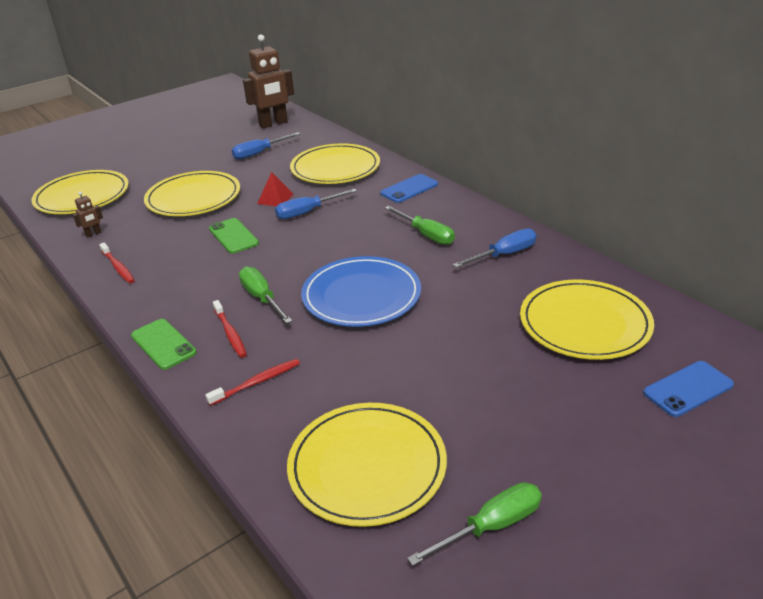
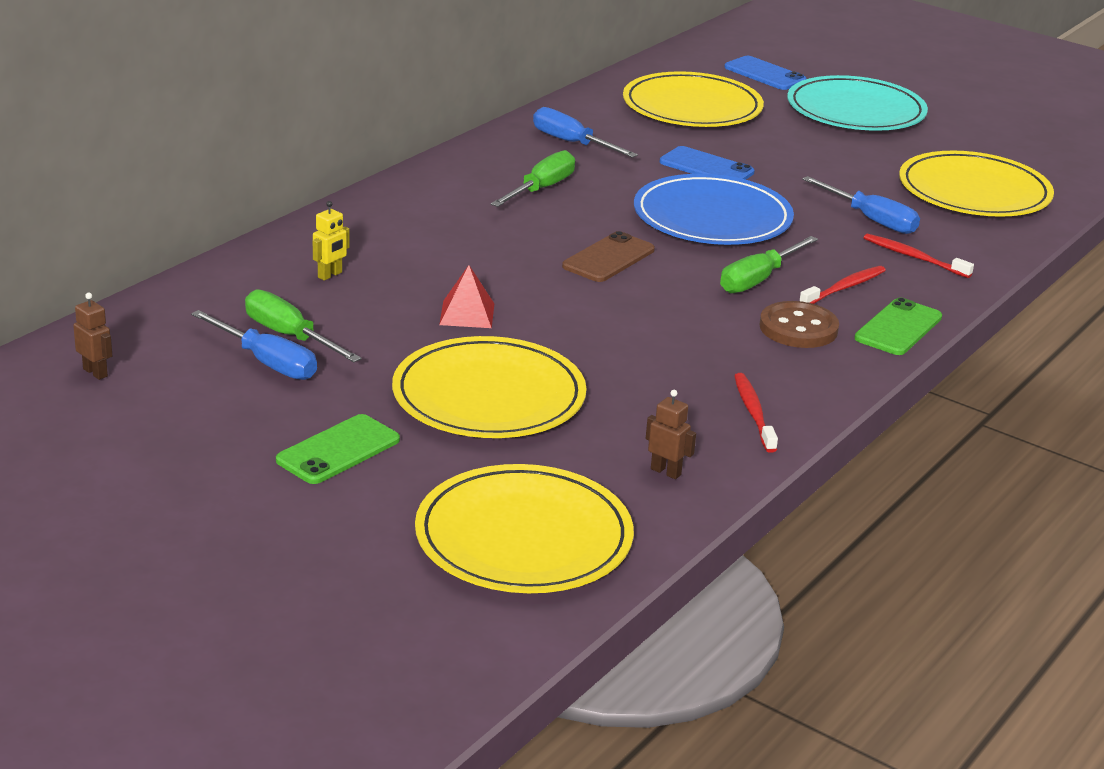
camera: 110 degrees left, 5 degrees down
(118, 267) = (753, 413): red toothbrush -> red toothbrush turned 45 degrees counterclockwise
(191, 301) = (798, 328): none -> brown button
(233, 236) = (609, 329): green phone -> green phone (338, 450)
(273, 124) = (95, 372): brown robot -> brown robot, size x0.42
(307, 212) = (506, 279): blue screwdriver -> blue screwdriver (871, 219)
(318, 247) = (608, 258): none -> brown phone
(335, 168) = (330, 275): yellow plate -> yellow robot
(409, 189) = (400, 208): blue phone -> blue phone (706, 167)
(491, 526) = (988, 144): green screwdriver -> green screwdriver (290, 336)
(587, 434) = (855, 111): none -> turquoise plate

